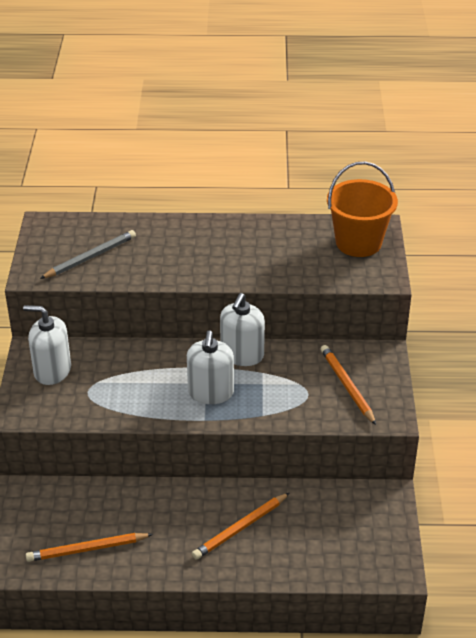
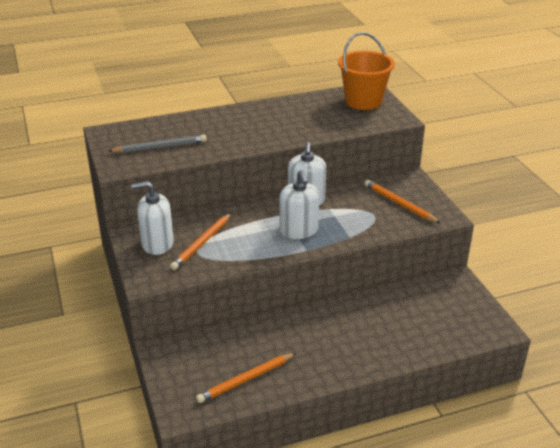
camera: 20 degrees left, 5 degrees down
(90, 257) = (160, 147): grey pencil -> grey pencil turned 45 degrees clockwise
(240, 528) = (362, 331): orange pencil -> orange pencil (202, 243)

